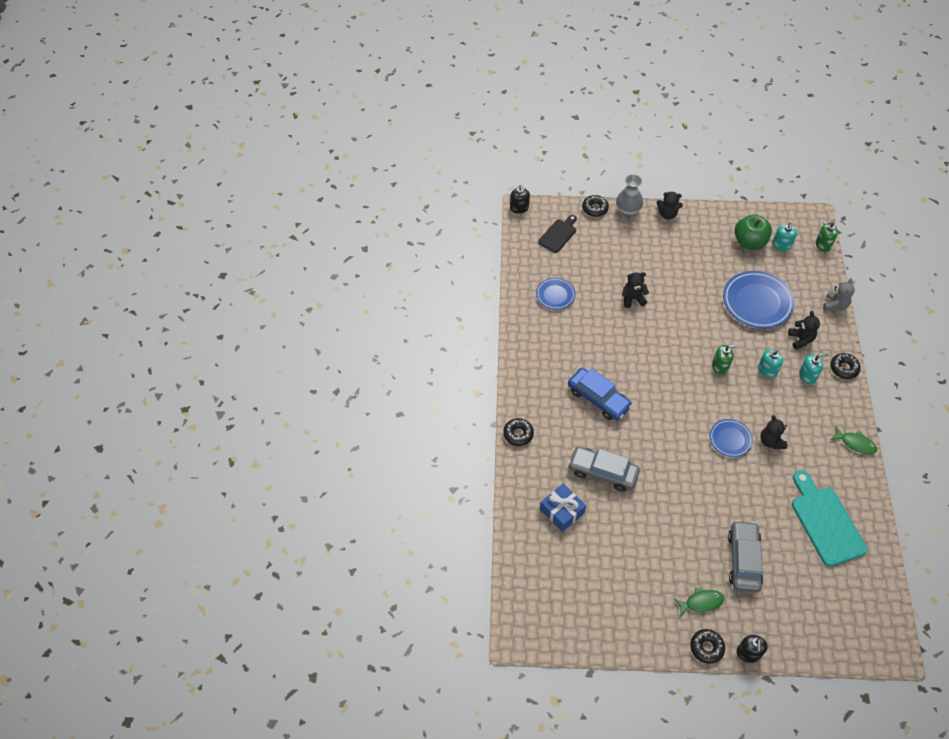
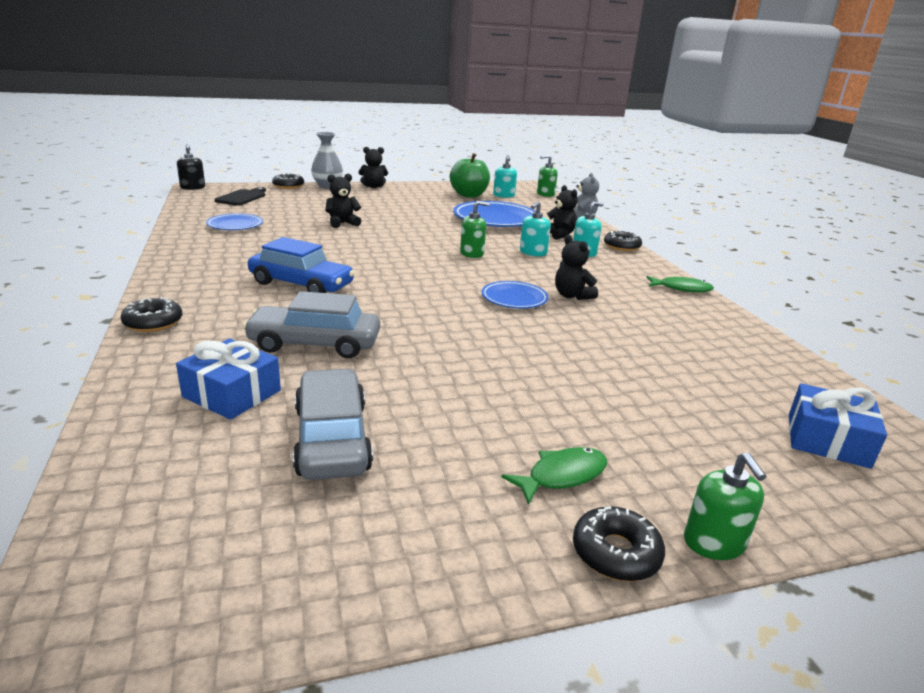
camera: 20 degrees left, 30 degrees down
(743, 560) = (608, 407): grey car -> grey car (332, 438)
(748, 653) = (714, 543): black soap dispenser -> green soap dispenser
(825, 522) = (704, 351): turquoise cutting board -> none
(844, 609) = (827, 440): none -> blue gift

